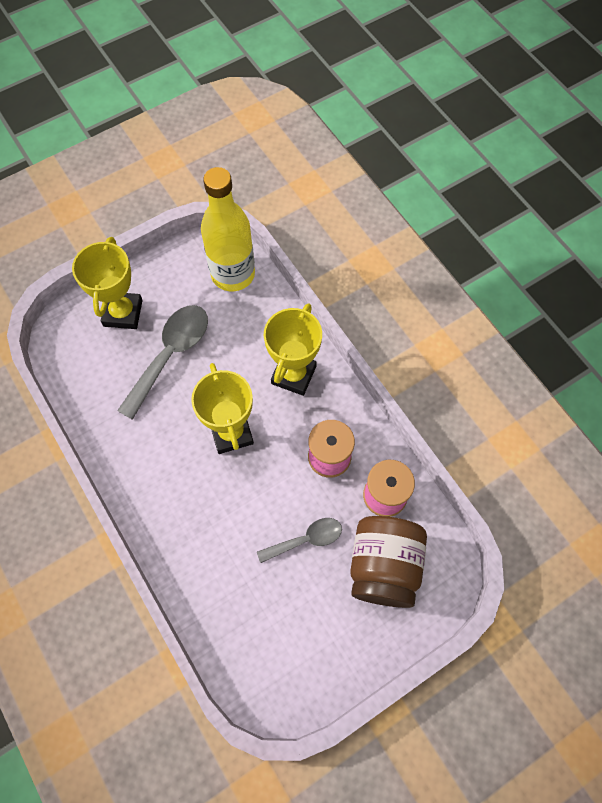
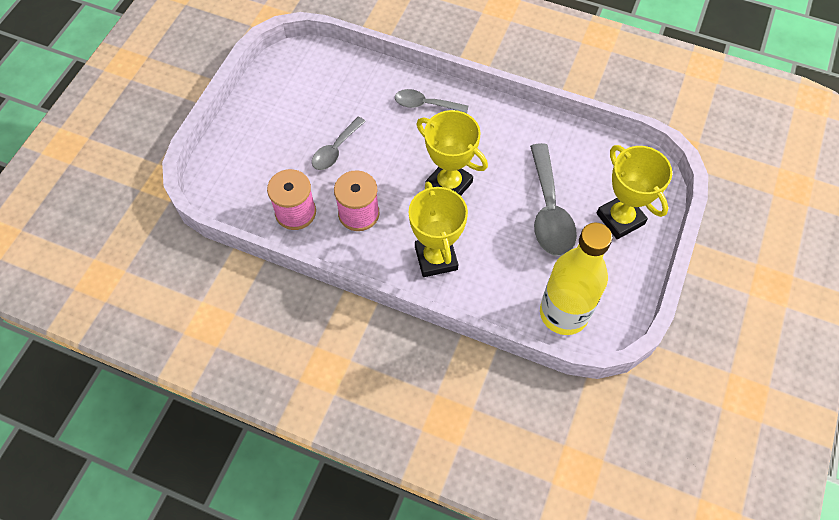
camera: 145 degrees right, 5 degrees down
(184, 533) = (425, 104): none -> grey spoon
(384, 566) = (266, 166): brown jar -> none

